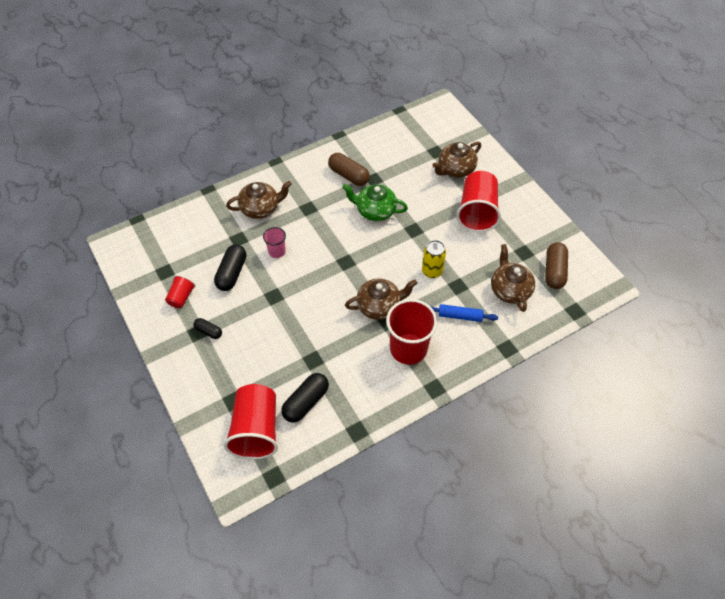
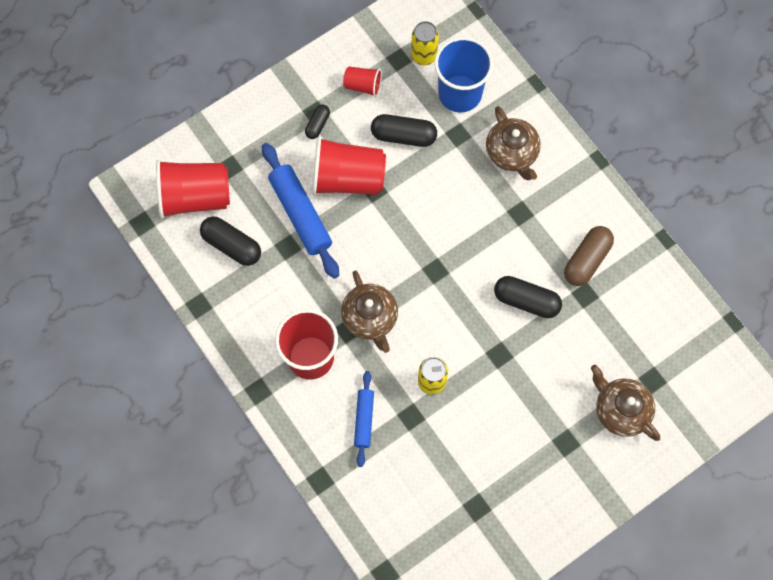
camera: 85 degrees right, 15 degrees up
(166, 255) = (424, 56): none -> yellow can
(205, 235) = (460, 93): none -> blue cup
(277, 251) = (443, 183): pink cup -> none
(285, 348) = (300, 214): none -> blue rolling pin
(375, 211) = (526, 301): green teapot -> black capsule
(477, 212) = (541, 441): red cup -> red cup (348, 178)
(509, 290) = (411, 486): brown teapot -> none
(554, 271) = (448, 549): brown capsule -> none

